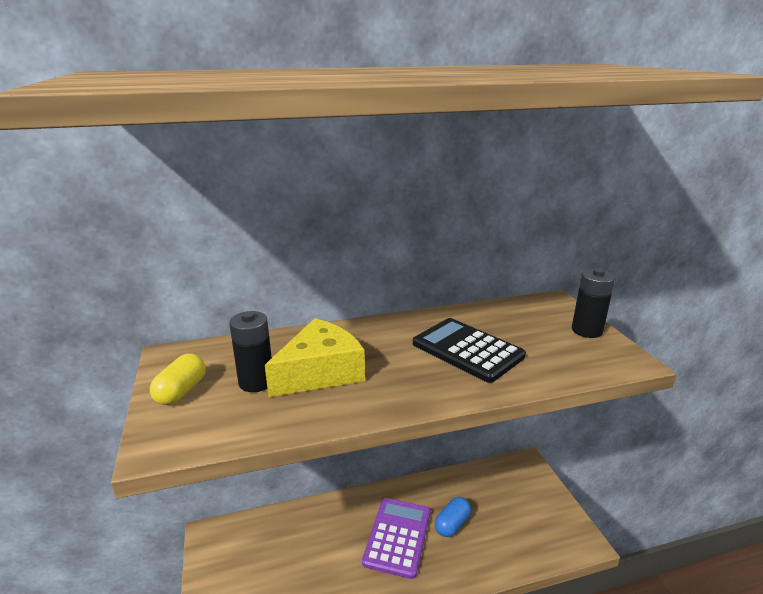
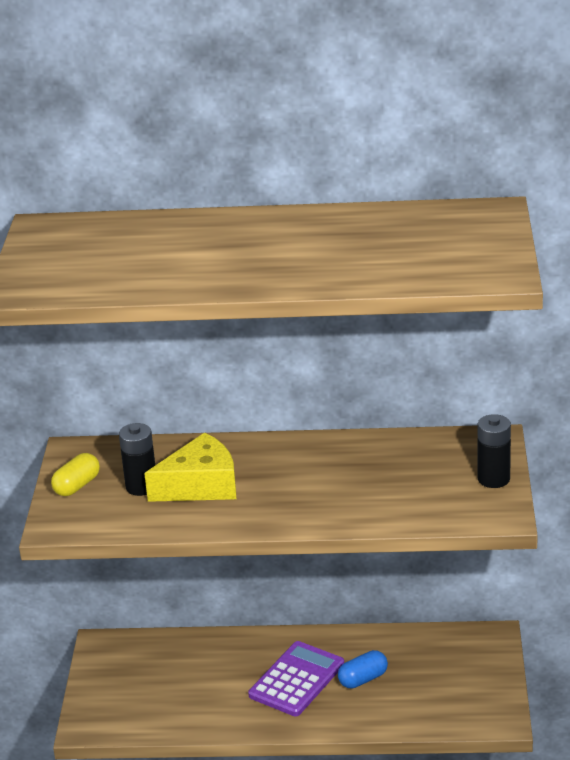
camera: 20 degrees right, 5 degrees up
(467, 350) = (351, 483): black calculator -> none

